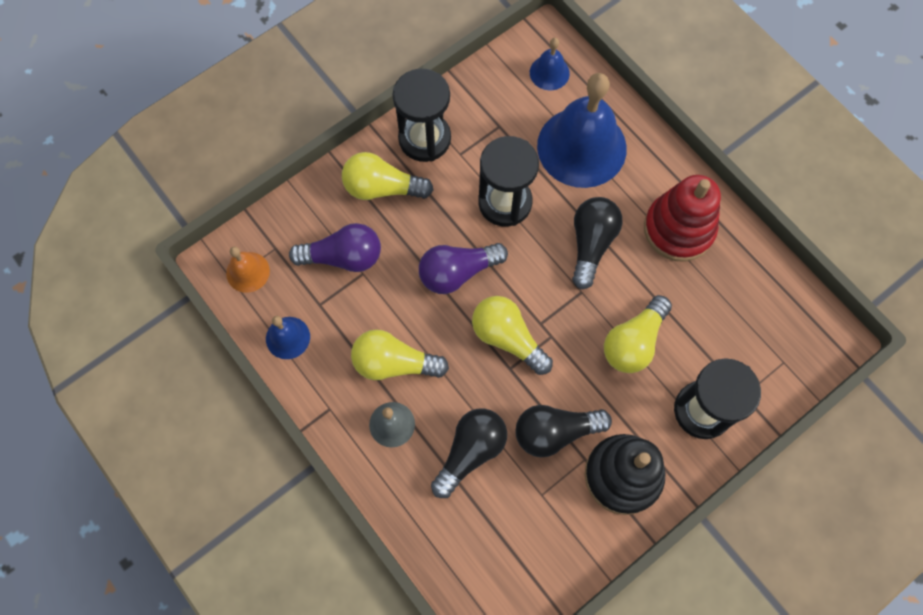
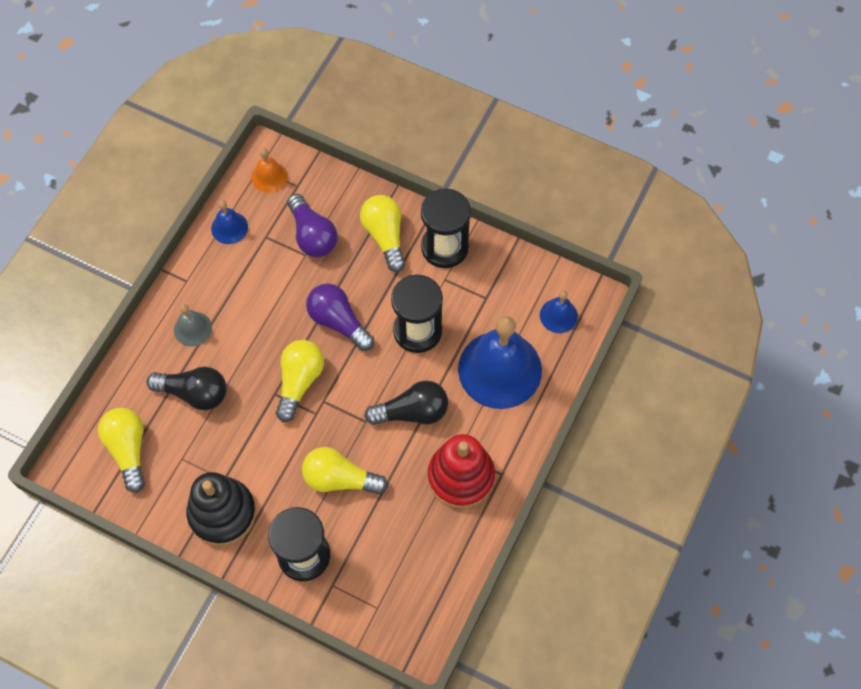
camera: 65 degrees right, 5 degrees down
(394, 363) = (242, 309): yellow light bulb -> yellow light bulb (128, 449)
(555, 432) = (236, 448): black light bulb -> none

